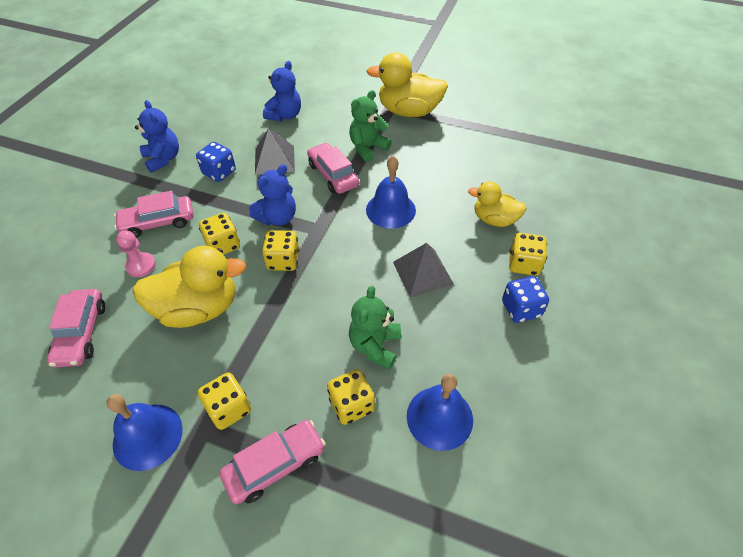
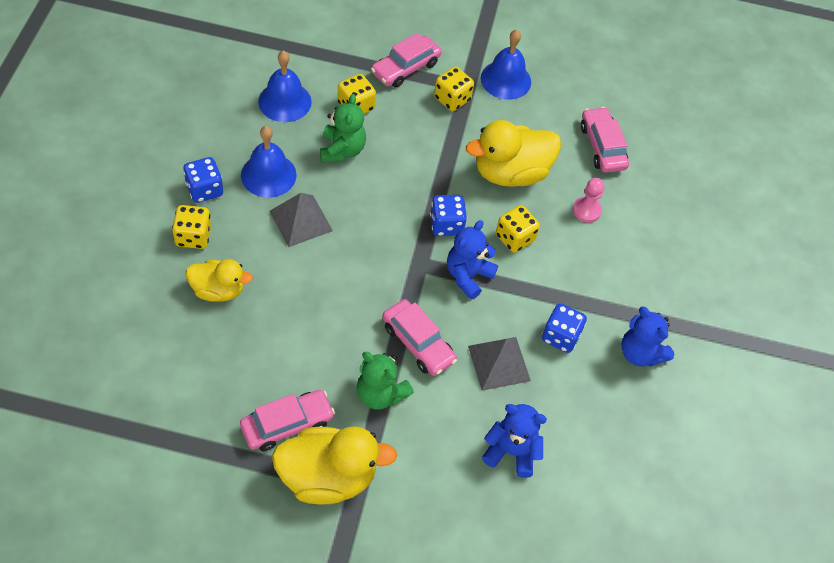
camera: 165 degrees right, 5 degrees up
(158, 222) = (596, 261): pink car -> pink car (287, 424)
(283, 260) = (446, 225): yellow dice -> blue dice
(285, 115) = (511, 451): blue teddy bear -> blue teddy bear turned 90 degrees clockwise
(367, 148) = (380, 394): green teddy bear -> green teddy bear turned 90 degrees clockwise
(390, 210) = (340, 295): blue bell -> blue bell (268, 175)

